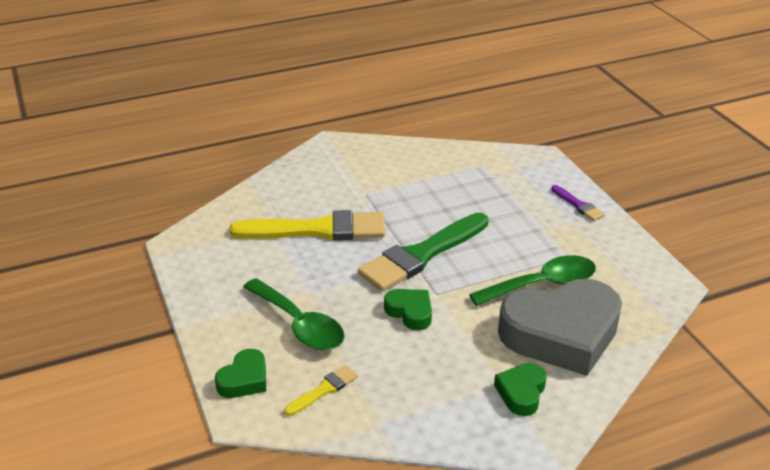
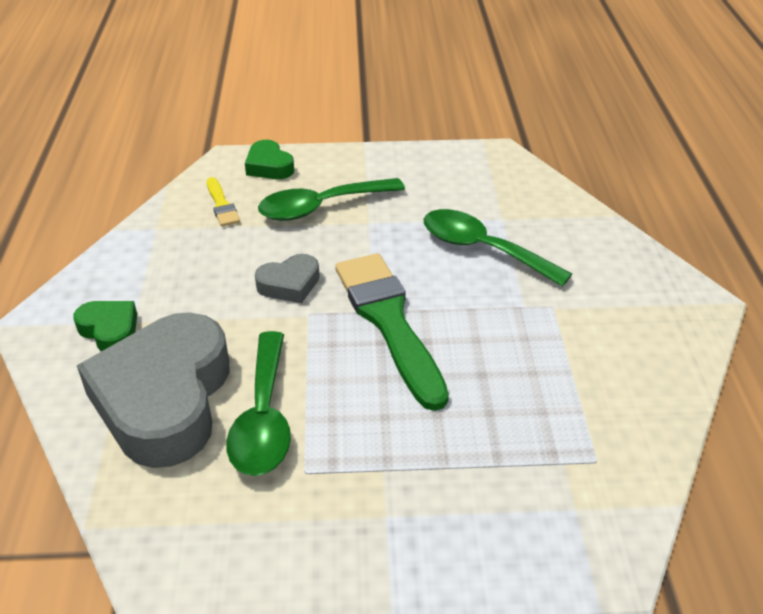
camera: 110 degrees right, 5 degrees up
(318, 230) = (482, 249): yellow brush -> green spoon
(410, 312) = (289, 284): green heart -> grey heart
(578, 205) = (430, 550): purple brush -> none

